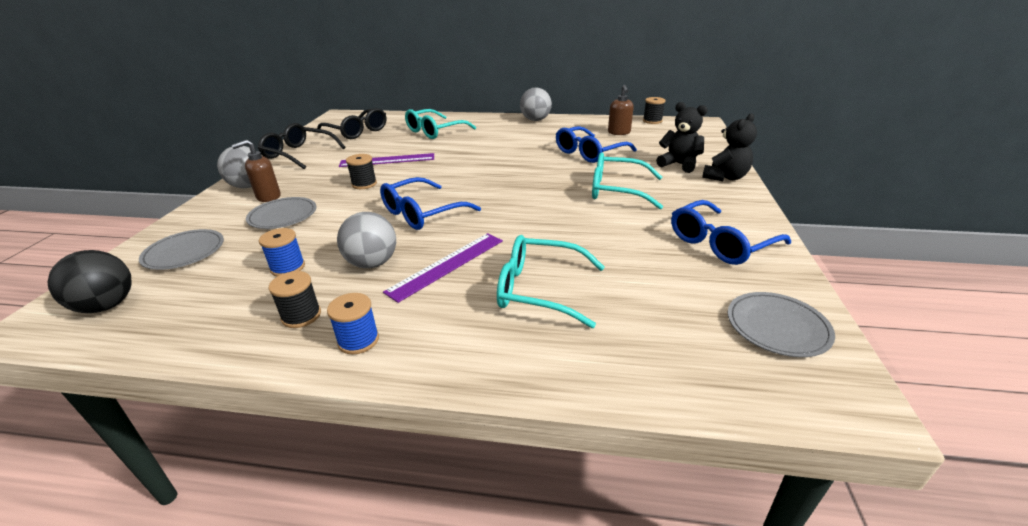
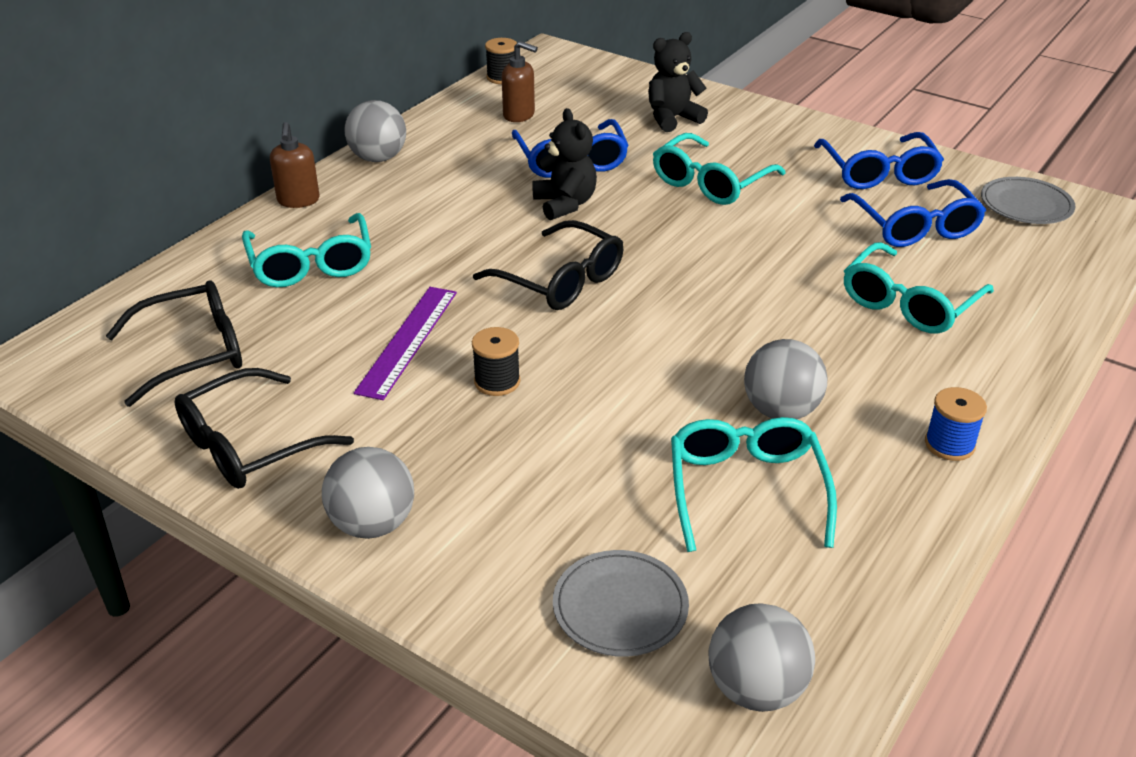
camera: 65 degrees left, 5 degrees up
(107, 306) = (756, 689): black ball -> grey ball
(268, 197) = (455, 499): brown soap dispenser -> brown soap dispenser (298, 201)
(283, 216) = (557, 485): grey plate -> none
(288, 267) = (746, 489): blue spool -> turquoise glasses
(301, 316) = (879, 485): black spool -> none
(422, 213) = (659, 344): blue glasses -> blue glasses (915, 226)
(447, 265) = (821, 352): purple ruler -> none
(465, 177) = (561, 281): none -> black glasses
(725, 177) = (733, 108): black teddy bear -> black teddy bear (565, 204)

